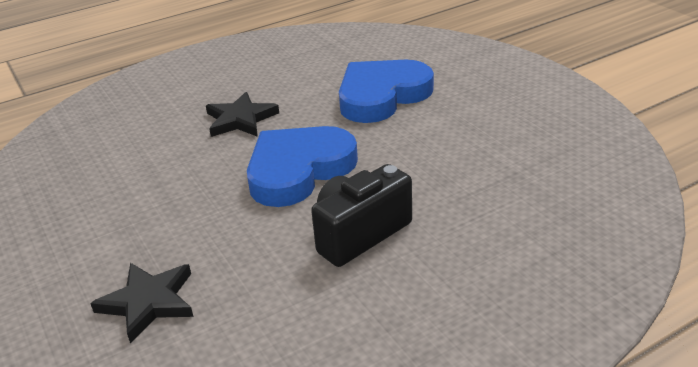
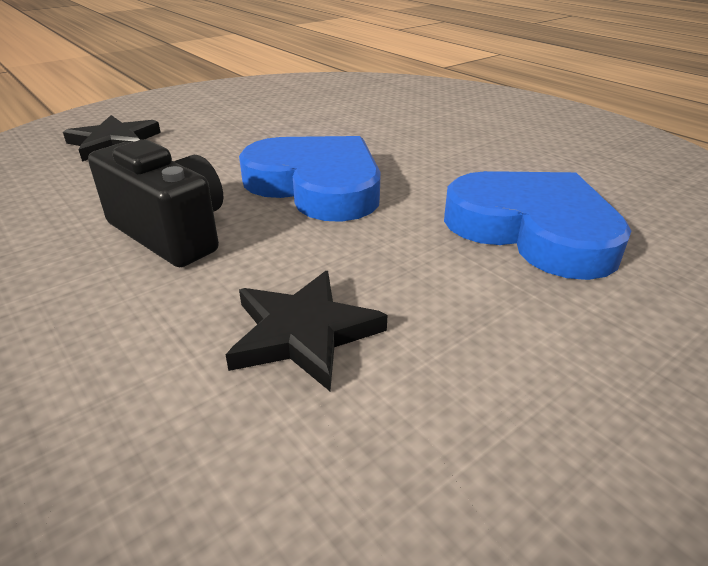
camera: 80 degrees right, 0 degrees up
(240, 119) = (425, 145): black star -> black star (303, 333)

